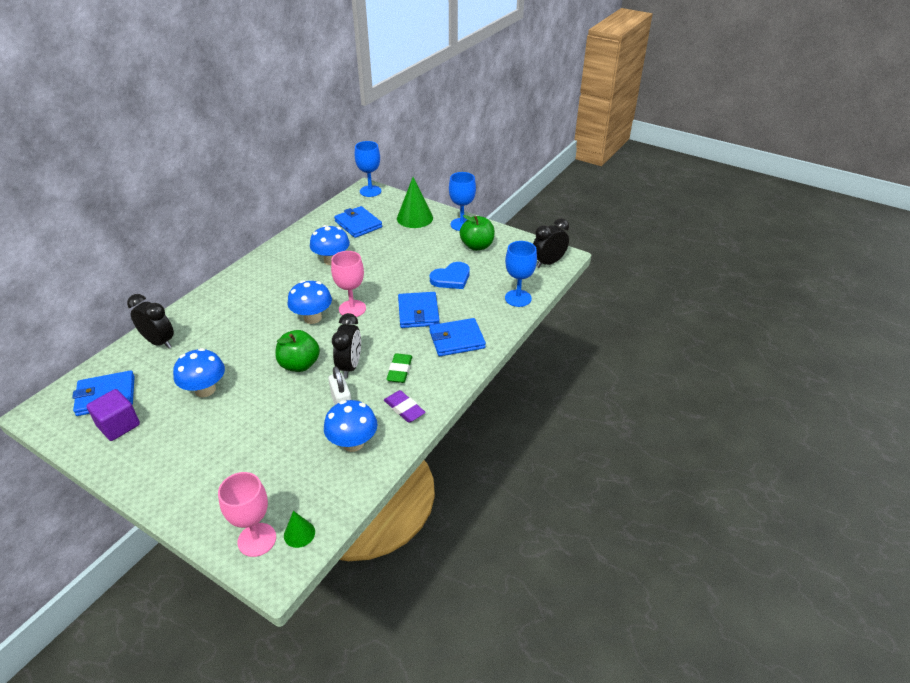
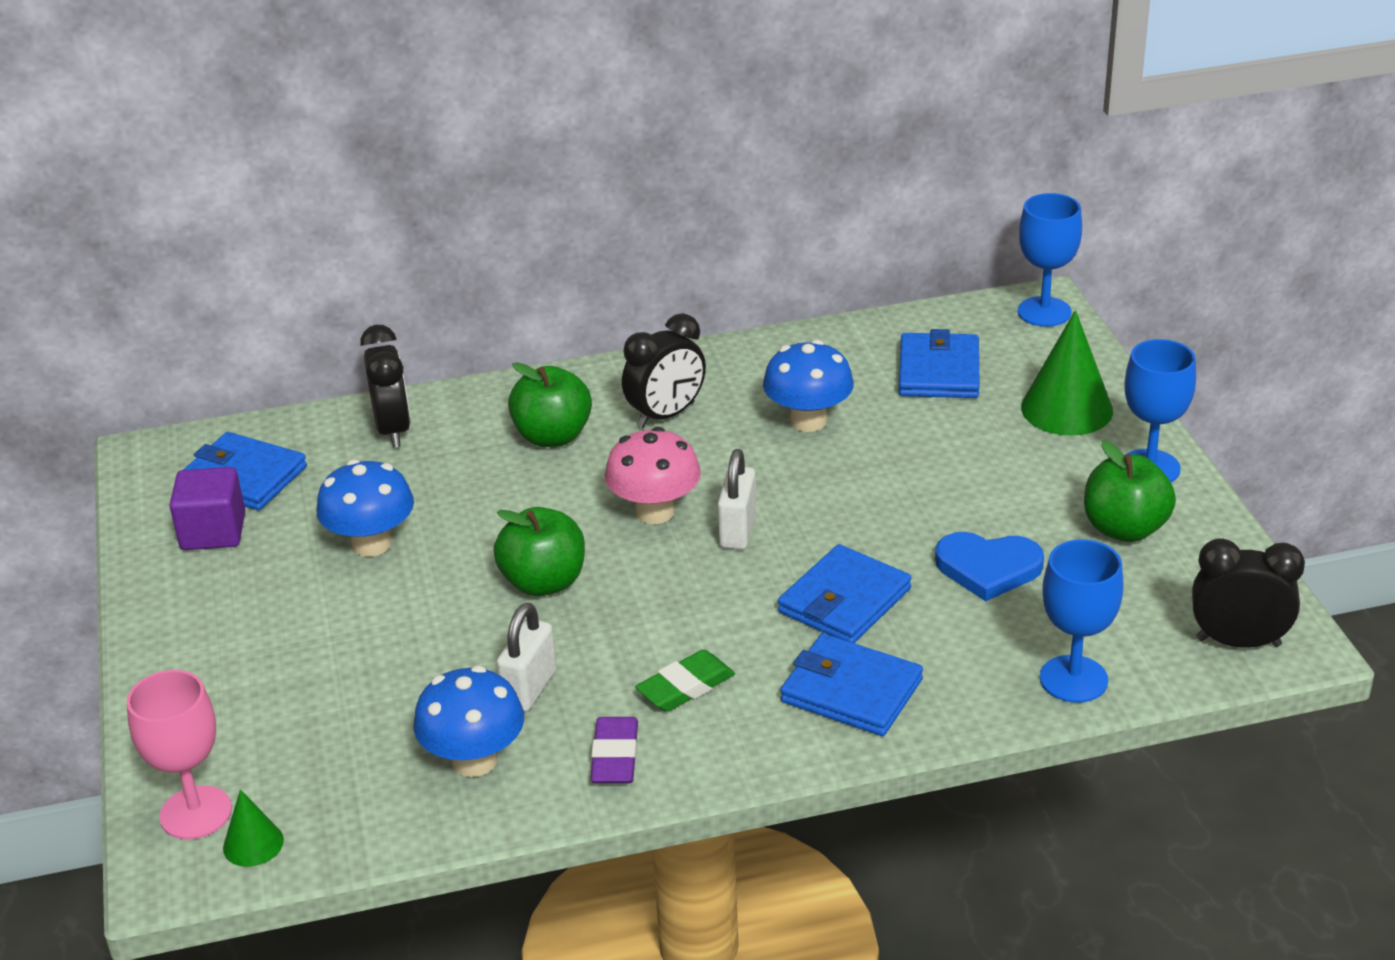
camera: 45 degrees right, 5 degrees down
(236, 311) = (553, 436): none -> green apple
(312, 318) = (655, 512): blue mushroom -> pink mushroom
(350, 366) = (615, 631): black clock -> black clock (666, 415)
(352, 309) = (738, 531): pink goblet -> white padlock

